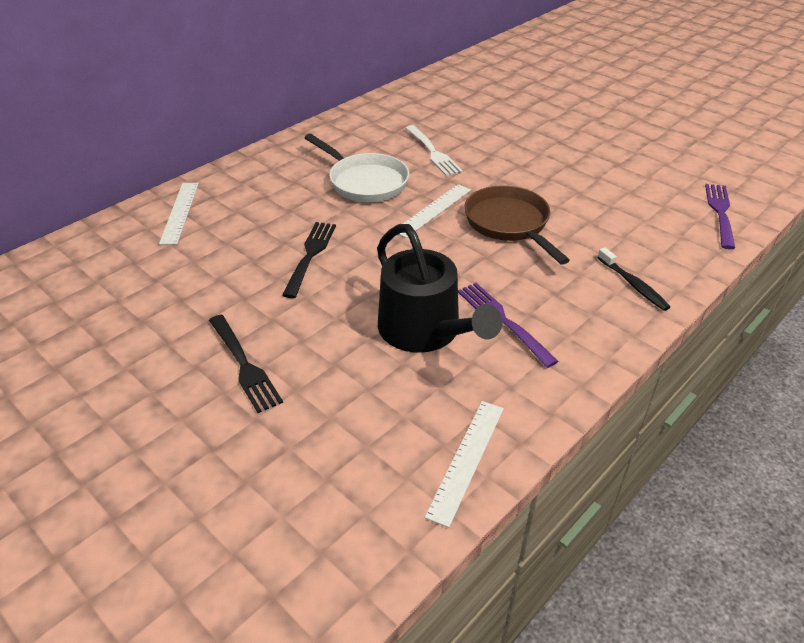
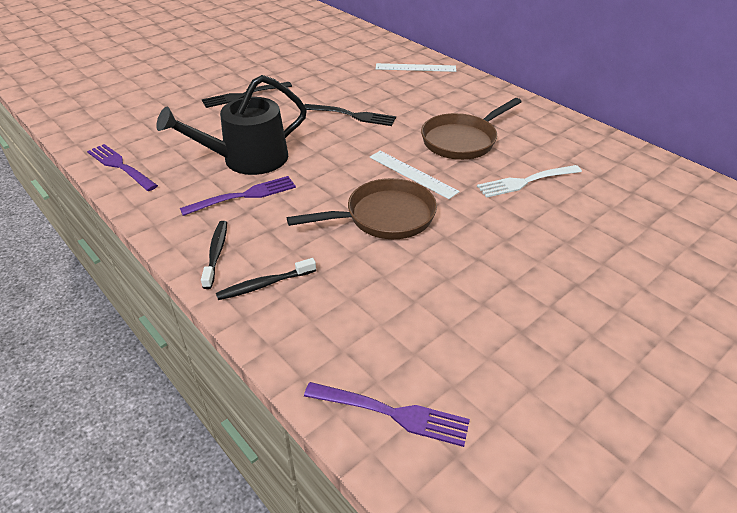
camera: 95 degrees right, 0 degrees up
(365, 182) = (462, 140): white pan -> brown pan
(466, 460) = (121, 166): white ruler -> purple fork
(606, 324) = (216, 253): none -> black toothbrush

